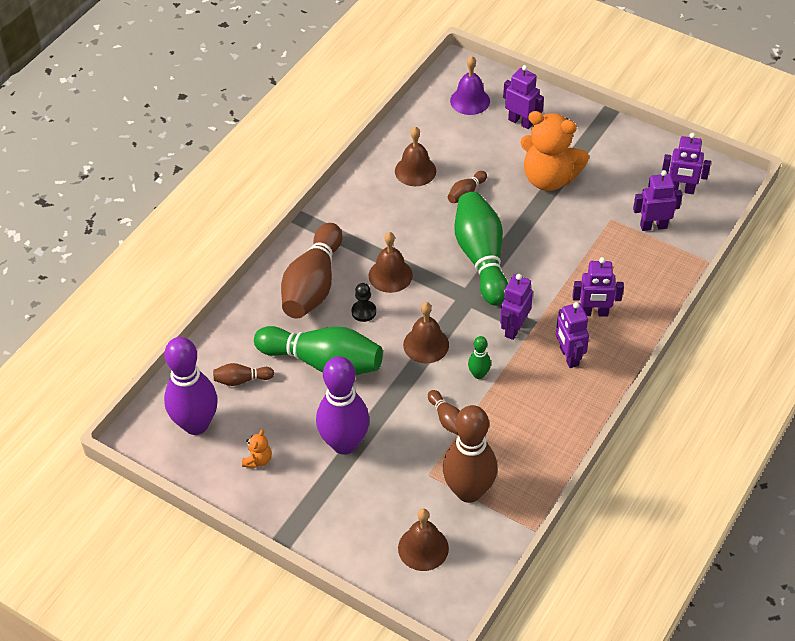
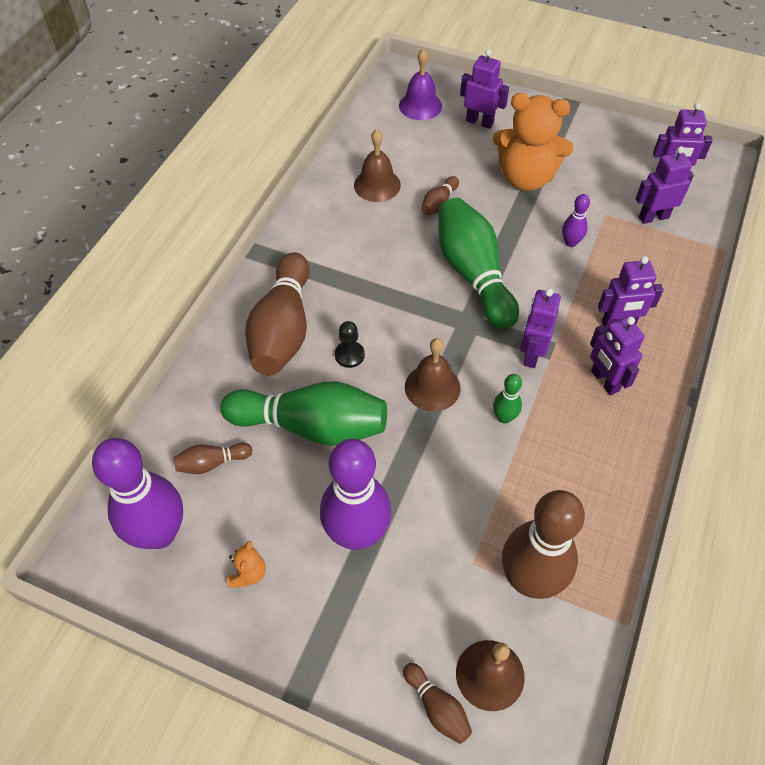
camera: 10 degrees left, 5 degrees up
(390, 275) = (372, 307): brown bell -> none
(447, 419) = (480, 482): brown bowling pin -> brown bowling pin (437, 707)
(573, 240) = (570, 242): none -> purple bowling pin

